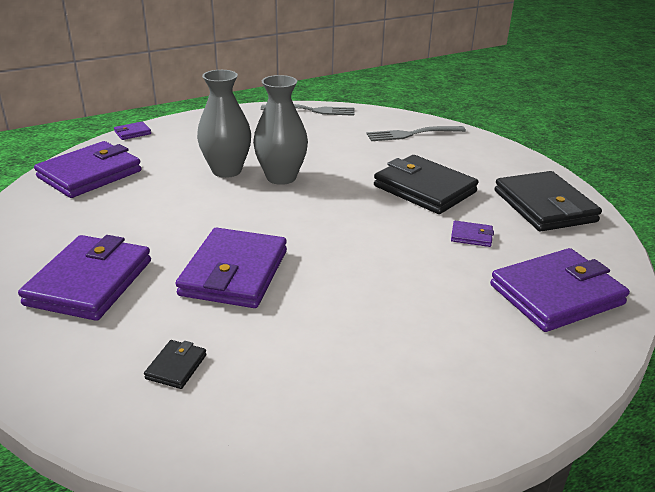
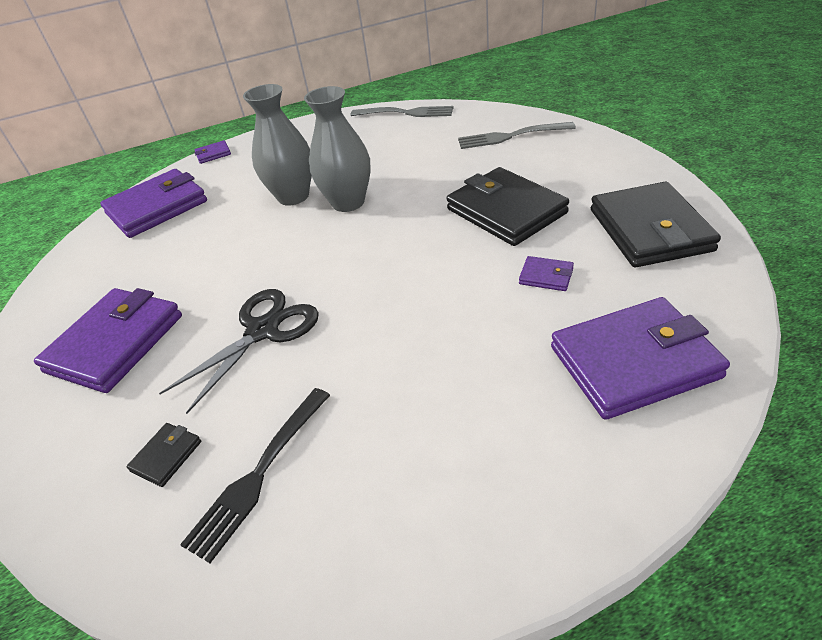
camera: 15 degrees right, 10 degrees up
(234, 273) = (263, 331): purple wallet -> black scissors
(269, 375) = (260, 472): none -> black fork

